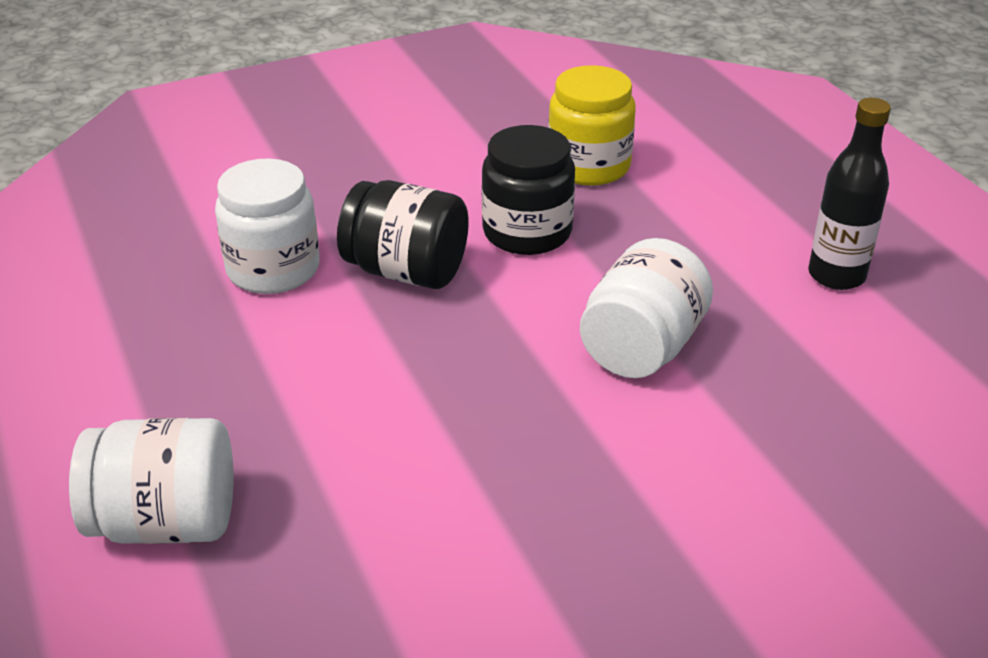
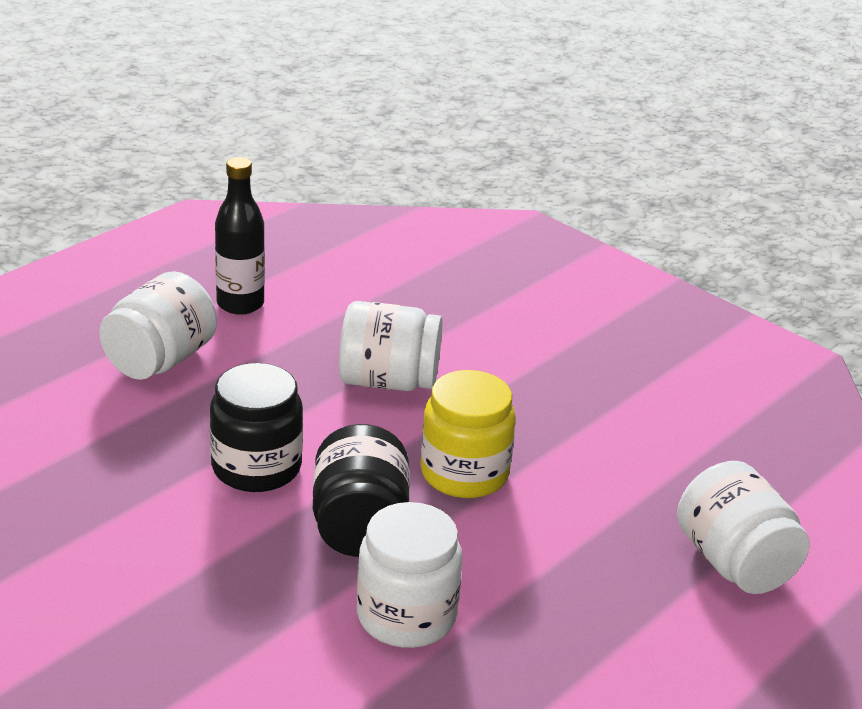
camera: 115 degrees left, 5 degrees down
(589, 166) = (116, 451): yellow jar -> yellow jar (464, 473)
(731, 208) = (160, 360): none -> white jar

